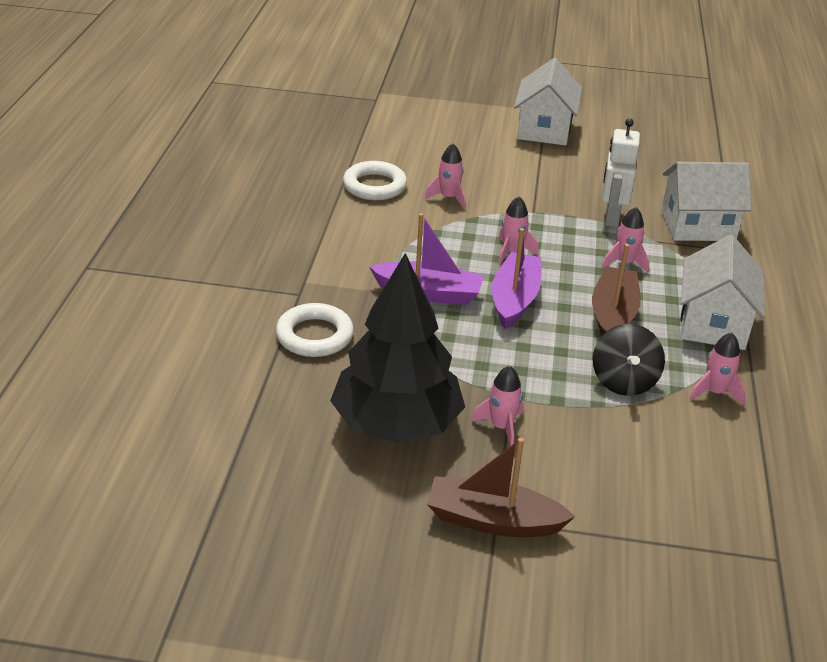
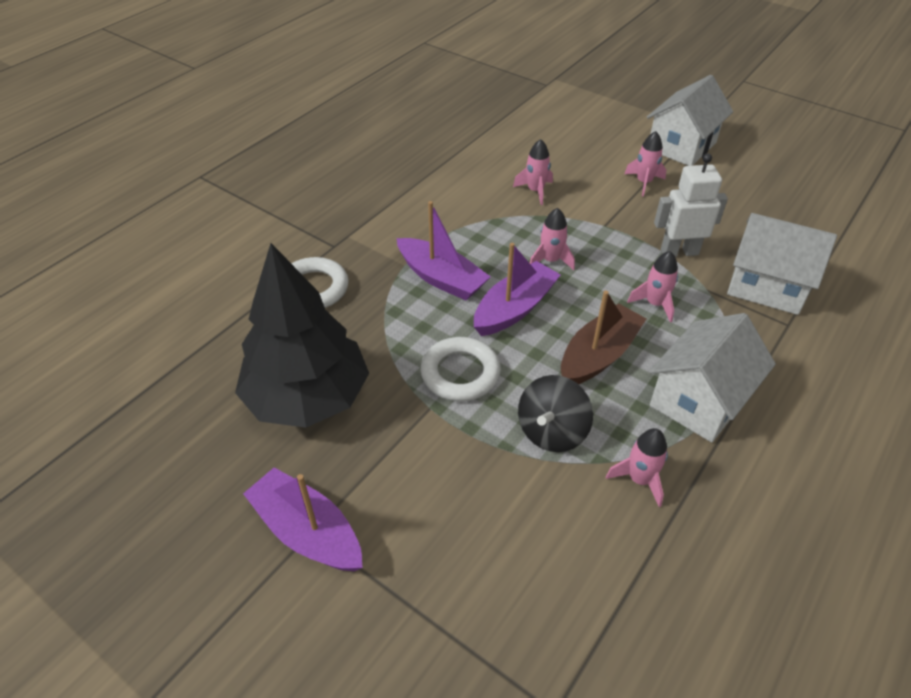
camera: 30 degrees right, 10 degrees up
(374, 186) = (479, 163): white ring -> white ring (460, 373)
(493, 520) = (307, 531): brown boat -> purple boat
(501, 427) = (395, 436): pink rocket -> pink rocket (644, 182)
(611, 217) = (679, 252): white robot -> white robot turned 45 degrees clockwise

